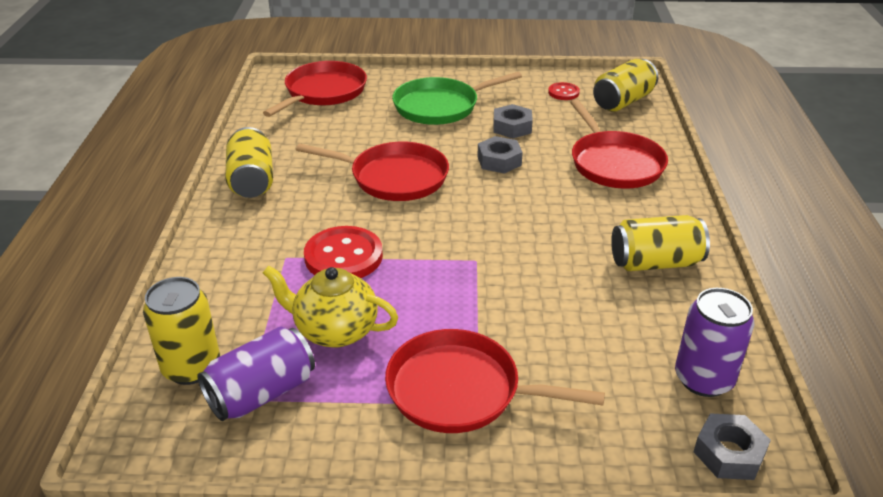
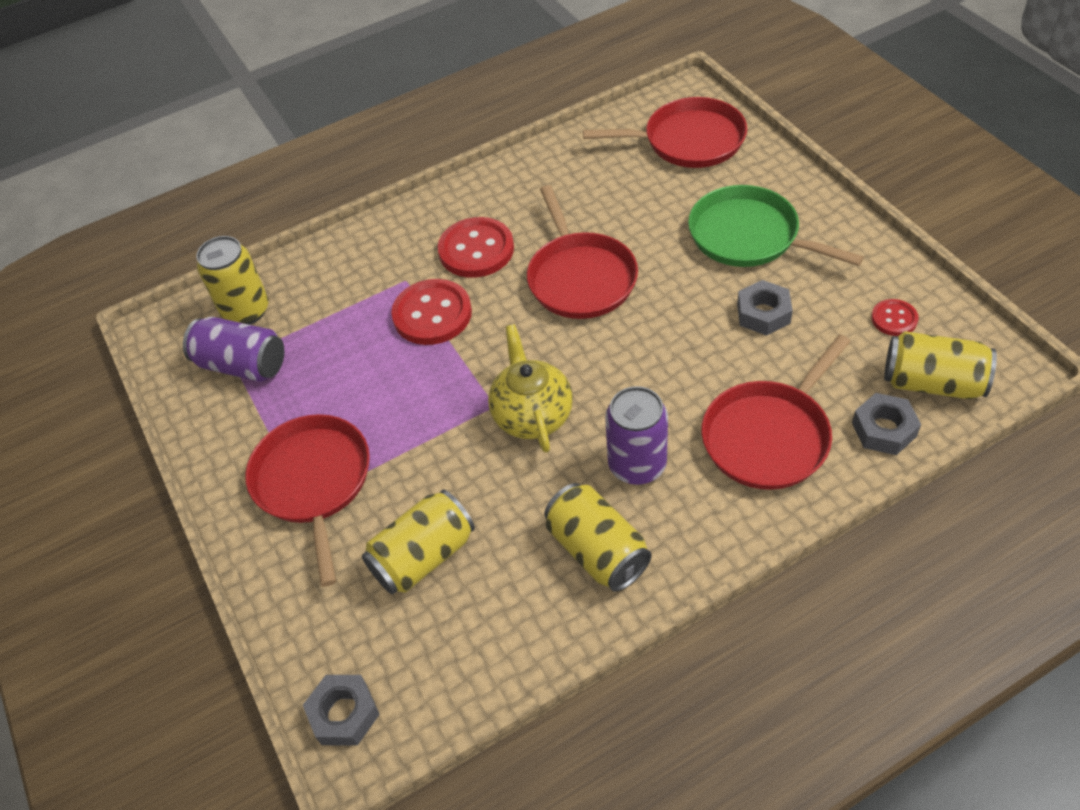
camera: 65 degrees right, 15 degrees up
(252, 181) = (494, 193): yellow can -> yellow can (423, 556)
(302, 211) = (476, 250): none -> red button
(335, 330) = (335, 365): yellow teapot -> yellow teapot (532, 415)
(499, 161) = (682, 337): grey nut -> grey nut (883, 429)
(703, 379) = (434, 660): purple can -> purple can (637, 465)

